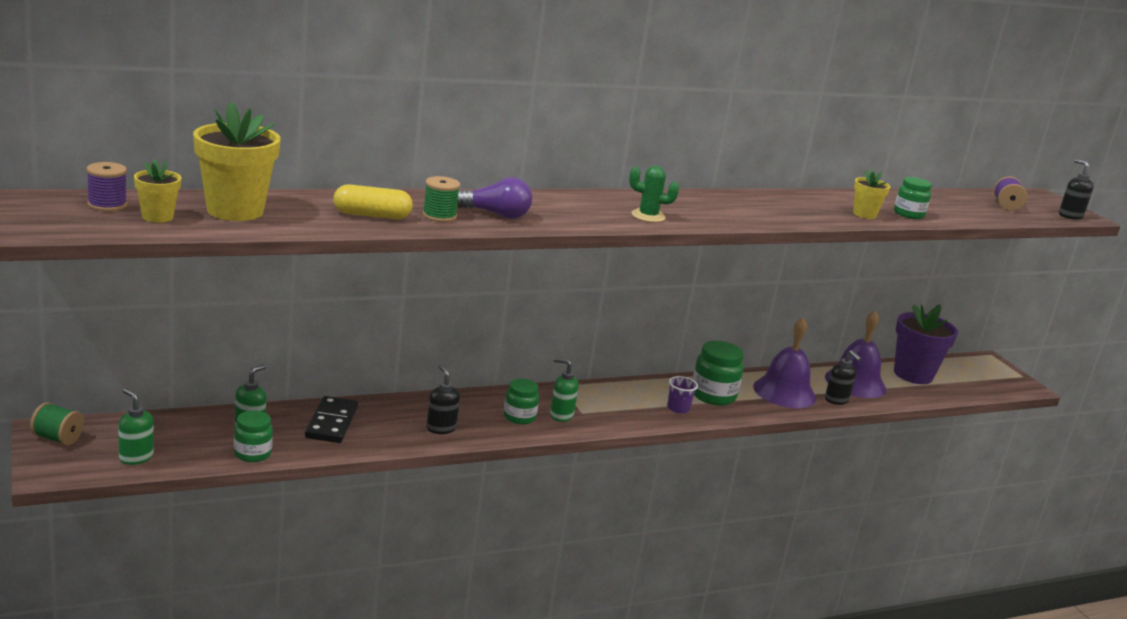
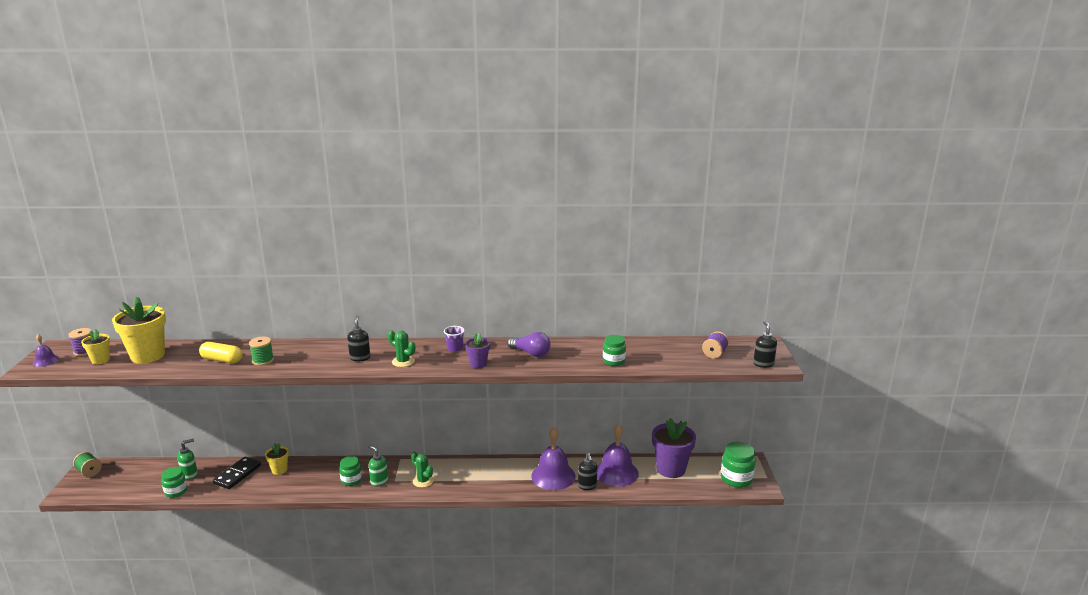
camera: 25 degrees right, 0 degrees up
(52, 218) = (45, 361): none -> purple bell
(136, 457) = (115, 488): green soap dispenser -> none
(441, 428) = (296, 484): black soap dispenser -> black soap dispenser (360, 358)
(496, 214) = (301, 359): purple light bulb -> purple light bulb (531, 353)
(622, 410) = (423, 481): none -> green cactus
(678, 408) = (463, 483): purple cup -> purple cup (455, 348)
(713, 396) = (497, 475): green jar -> green jar (736, 479)
(751, 218) = (478, 364): none -> purple flower pot
(864, 214) = (575, 361): yellow flower pot -> yellow flower pot (279, 470)

